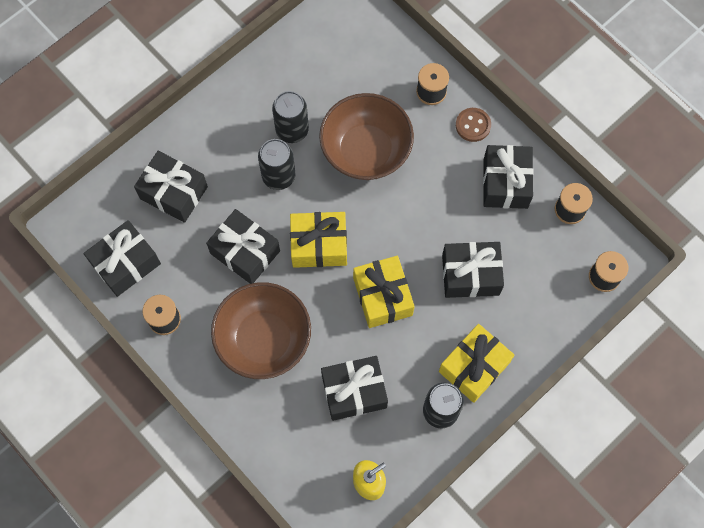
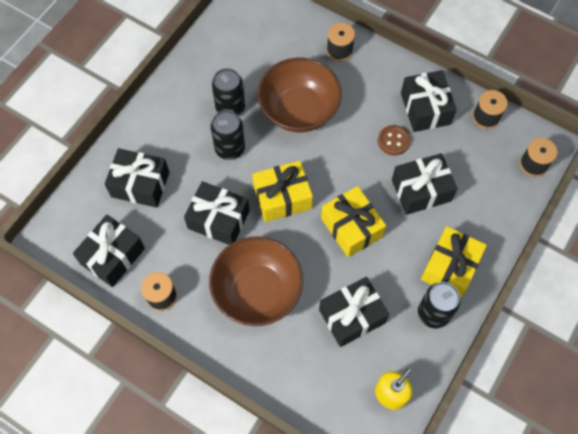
camera: 15 degrees left, 5 degrees down
(473, 125) = (383, 69): brown button -> brown button (393, 141)

